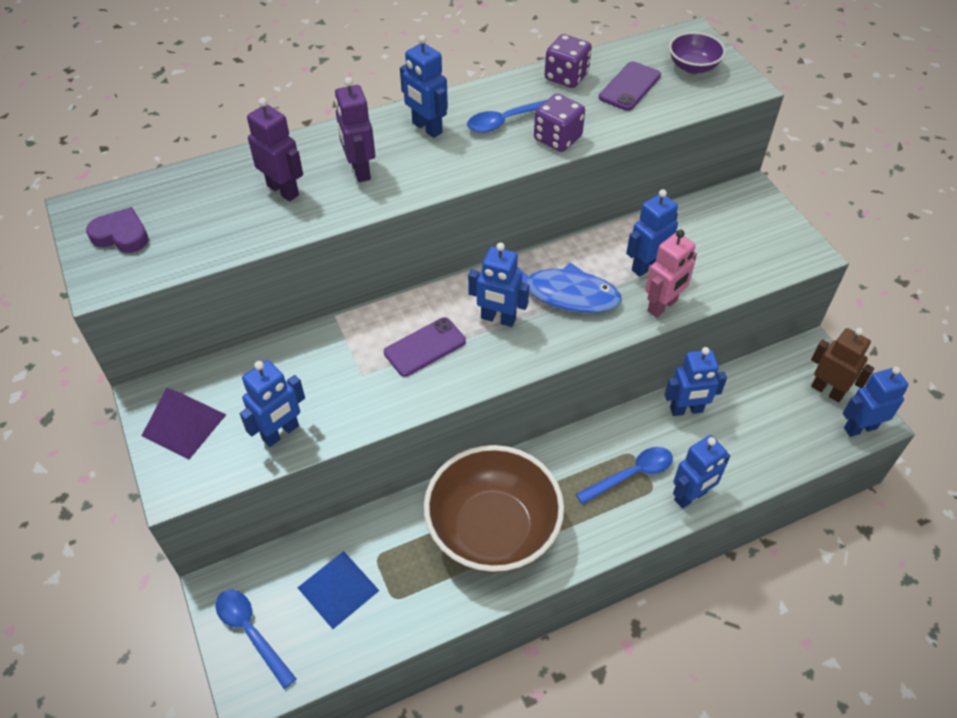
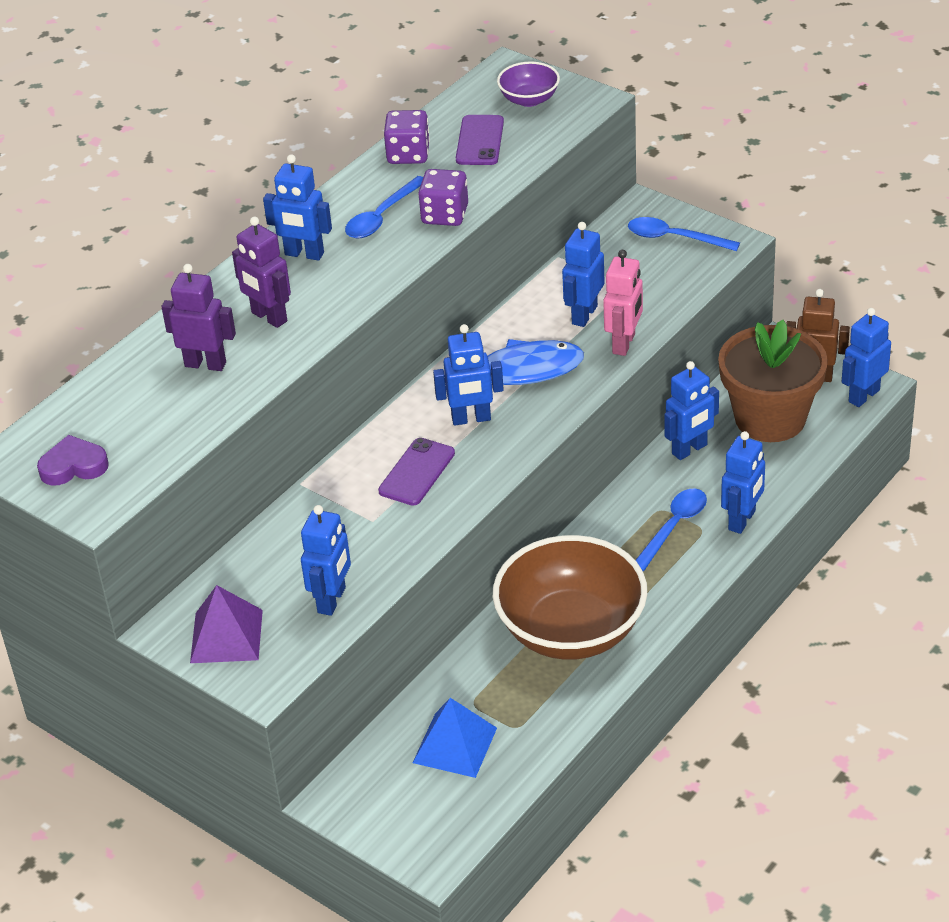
camera: 25 degrees left, 10 degrees down
(251, 632) = (396, 817): blue spoon -> blue spoon (675, 238)
(768, 412) = (770, 418): none -> brown flower pot

